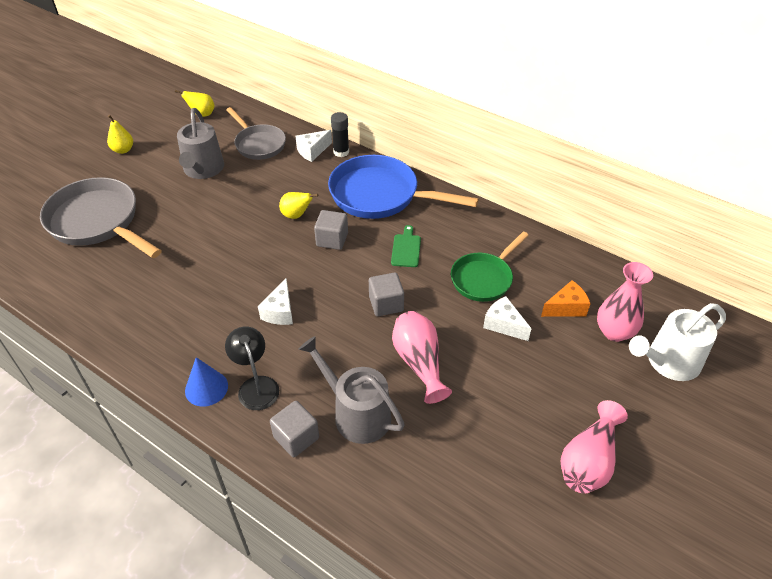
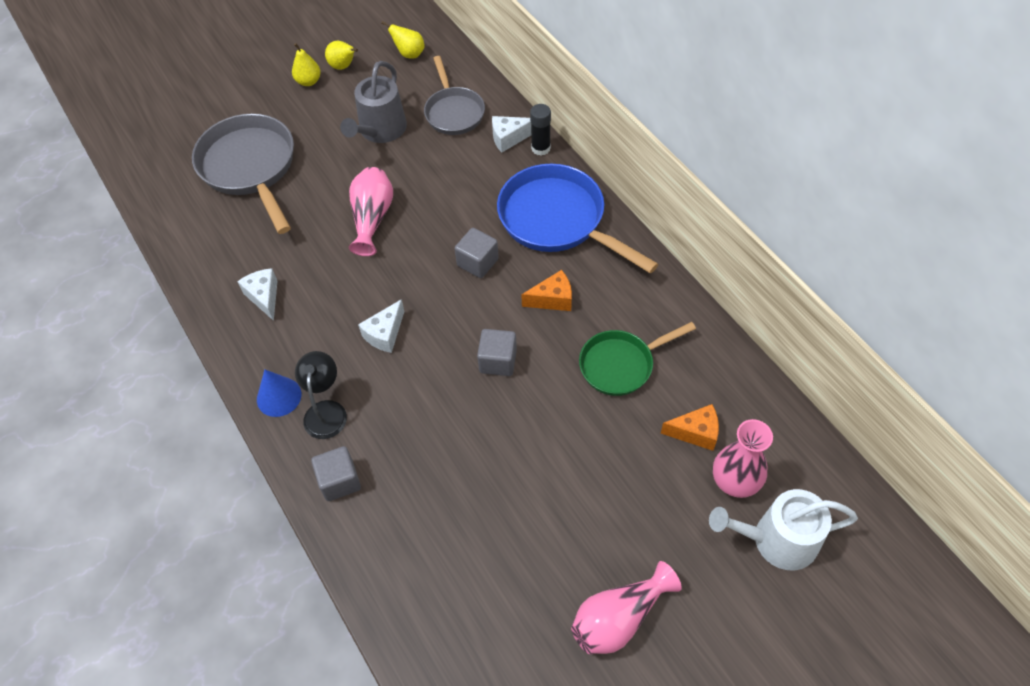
camera: 25 degrees right, 10 degrees up
(296, 215) = (453, 219): yellow pear -> yellow pear (343, 66)
(356, 413) = (409, 477): grey watering can -> none
(406, 249) = (552, 299): green cutting board -> orange cheese
(419, 362) = (499, 442): pink vase -> pink vase (372, 218)
(503, 325) = (612, 429): white cheese -> white cheese (264, 297)

